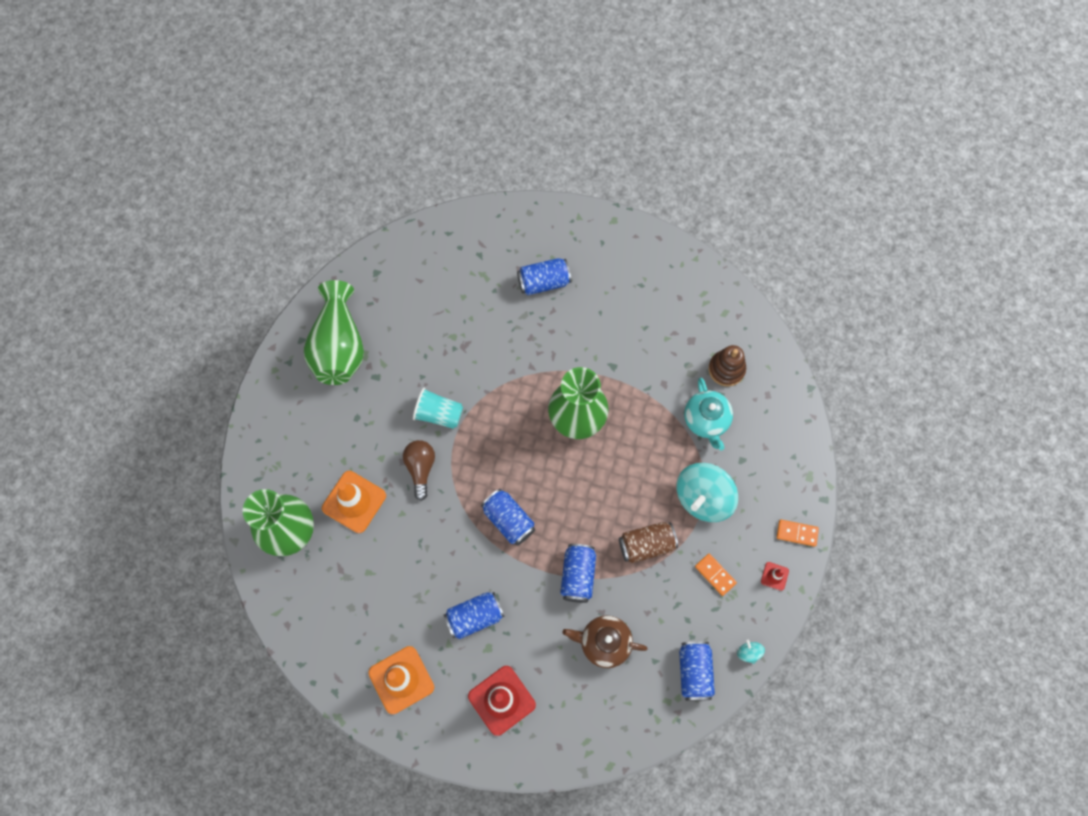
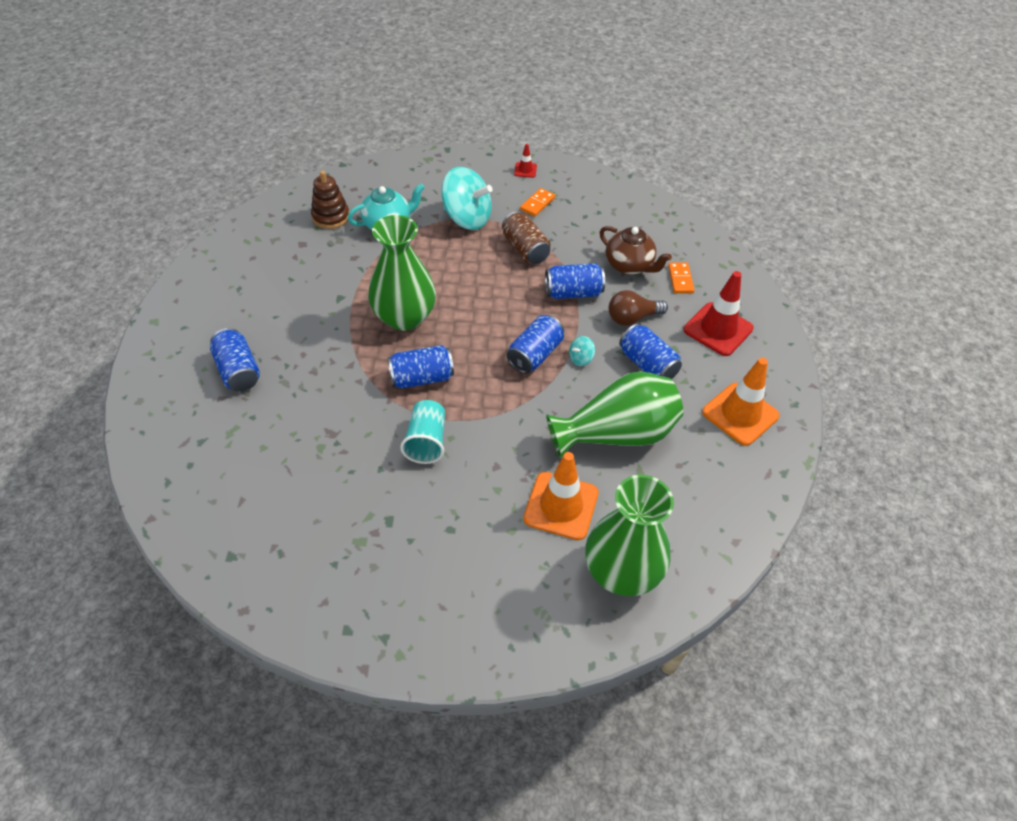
camera: 105 degrees left, 20 degrees down
(339, 346) = (351, 576): green vase -> green vase (616, 434)
(420, 468) = (499, 445): brown light bulb -> brown light bulb (632, 318)
(604, 642) = (629, 266): brown teapot -> brown teapot turned 45 degrees counterclockwise
(694, 672) = (628, 207): blue can -> blue can (422, 378)
(749, 652) = (597, 178): turquoise spinning top -> turquoise spinning top (580, 358)
(797, 533) = (482, 161): orange domino -> orange domino (680, 279)

